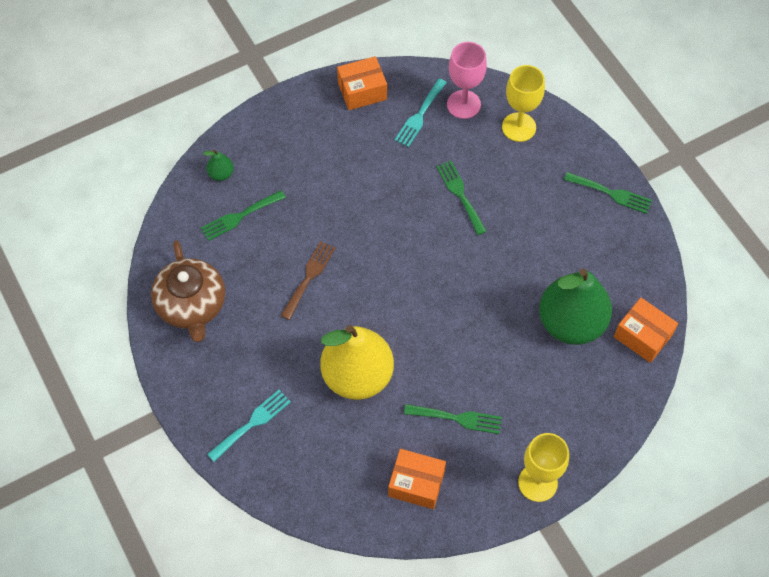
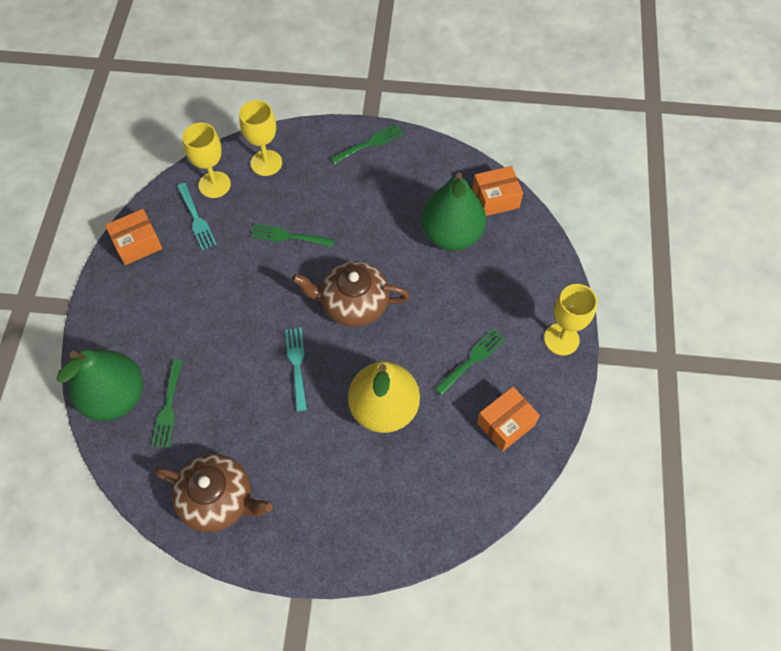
camera: 55 degrees left, 0 degrees up
(221, 174) = (115, 397): green pear -> green pear, size x2.48
(252, 423) = (365, 517): turquoise fork -> turquoise fork (297, 364)
(309, 277) = (268, 389): brown fork -> none
(362, 91) = (137, 244): orange box -> orange box turned 45 degrees clockwise
(436, 288) = (353, 304): none -> brown teapot
(463, 104) = (214, 184): pink goblet -> yellow goblet

